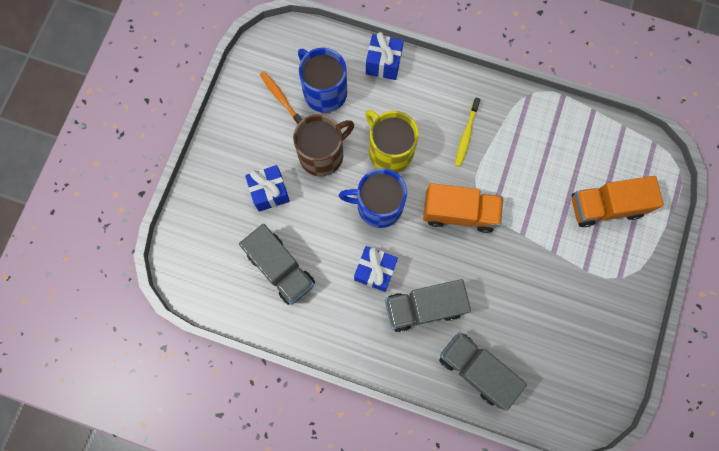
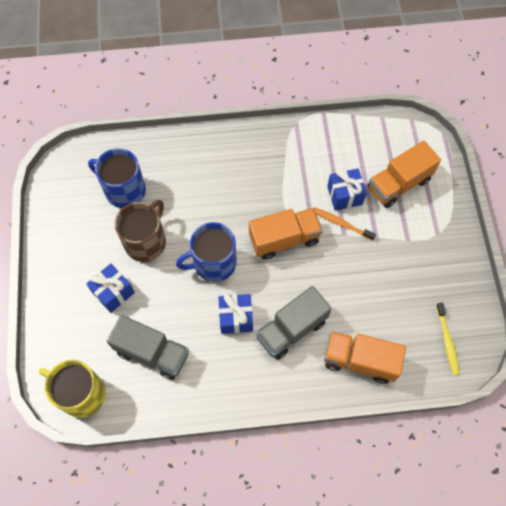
camera: 25 degrees left, 10 degrees down
(281, 99) = (89, 211): orange toothbrush -> orange toothbrush (341, 223)
(383, 63) = (165, 147): blue gift -> blue gift (344, 195)
(390, 151) = (203, 214): yellow mug -> yellow mug (81, 394)
(466, 135) = (260, 175): yellow toothbrush -> yellow toothbrush (447, 341)
(476, 369) = (360, 360): grey truck -> orange truck

